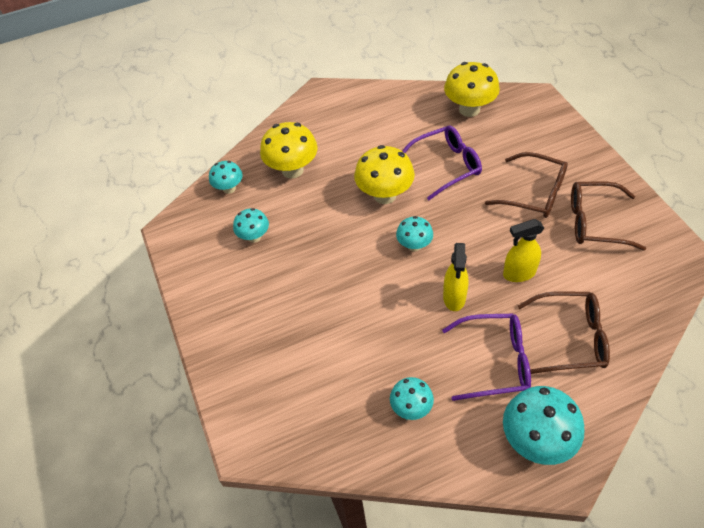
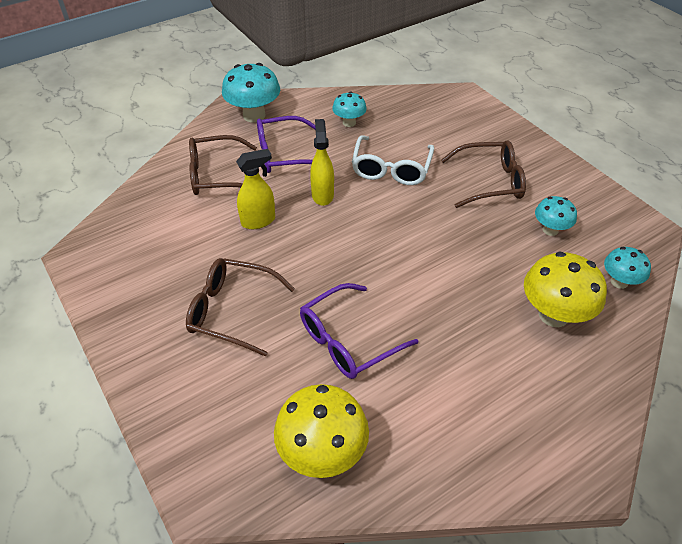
camera: 165 degrees right, 5 degrees down
(376, 324) = (391, 169): none -> white glasses
(385, 195) = (419, 291): yellow mushroom -> none
(414, 245) = (370, 237): turquoise mushroom -> none
(595, 222) = (165, 281): brown glasses -> brown glasses (489, 182)

